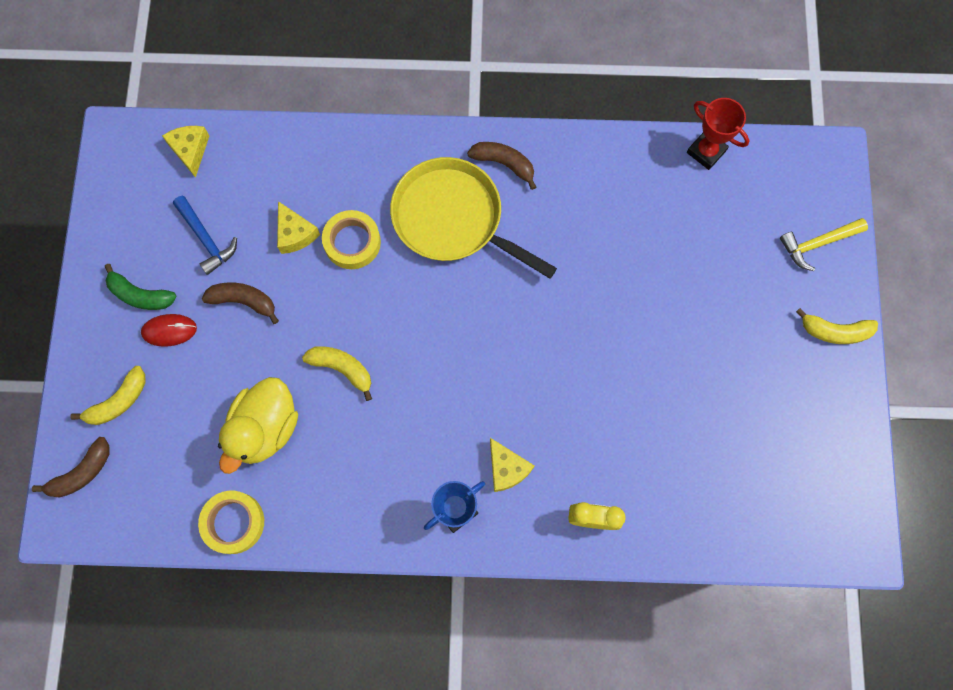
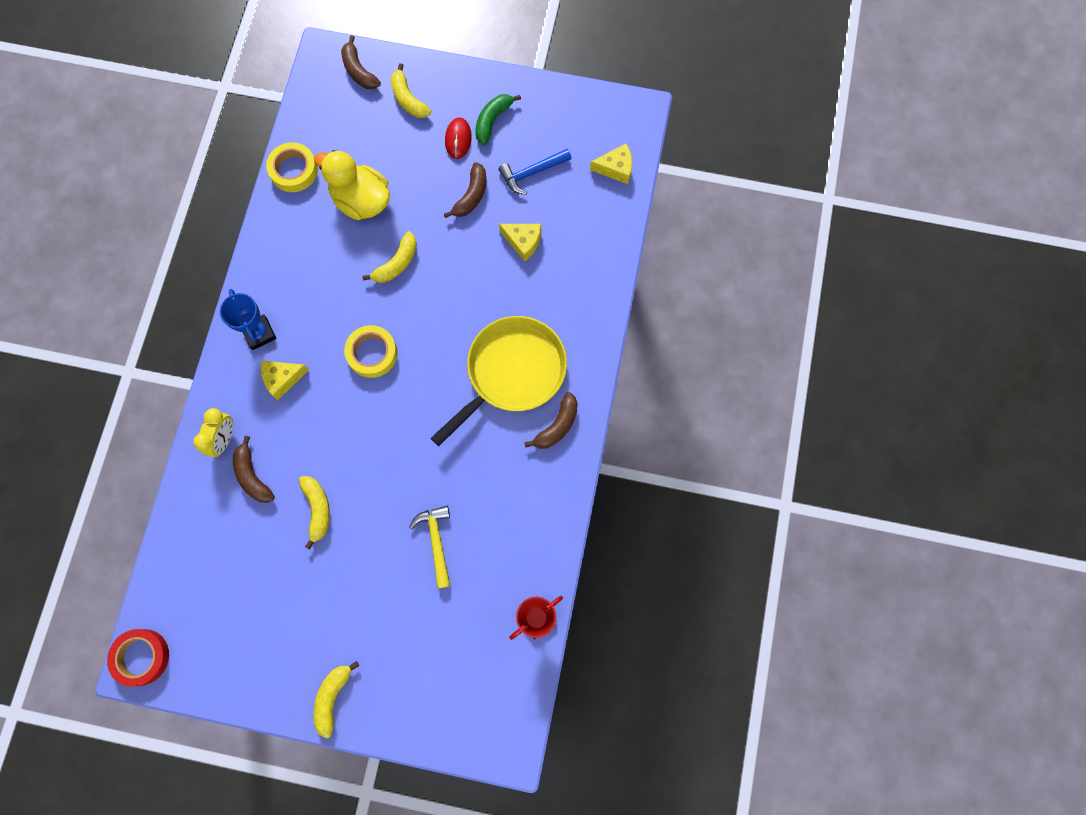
camera: 100 degrees right, 0 degrees up
(295, 234) = (523, 242): yellow cheese -> yellow cheese turned 135 degrees counterclockwise
(352, 242) = (506, 286): yellow tape -> yellow tape (372, 353)
(626, 474) = (252, 476): none -> brown banana
(647, 392) = (317, 509): none -> yellow banana
(817, 243) = (421, 705): yellow hammer -> yellow hammer (436, 542)
(851, 545) = (141, 657): none -> red tape

